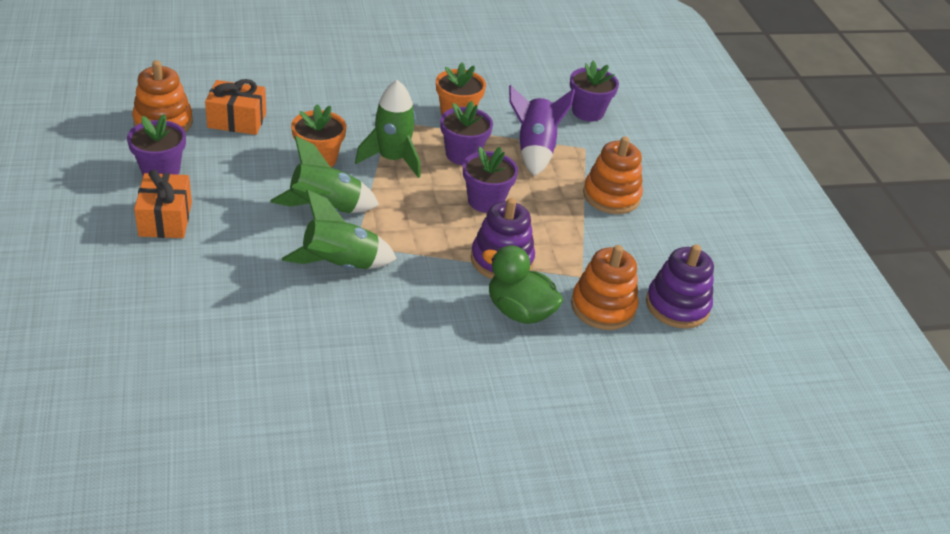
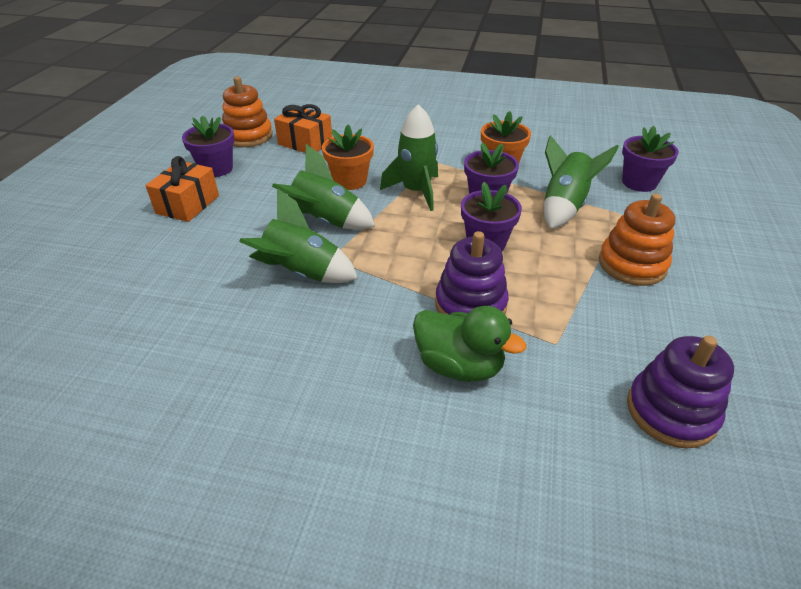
camera: 30 degrees right, 0 degrees up
(519, 311) = (459, 366): green duck -> green duck turned 150 degrees clockwise
(534, 150) = (564, 206): purple rocket -> green rocket
(603, 307) = (566, 387): orange stacking toy -> none

